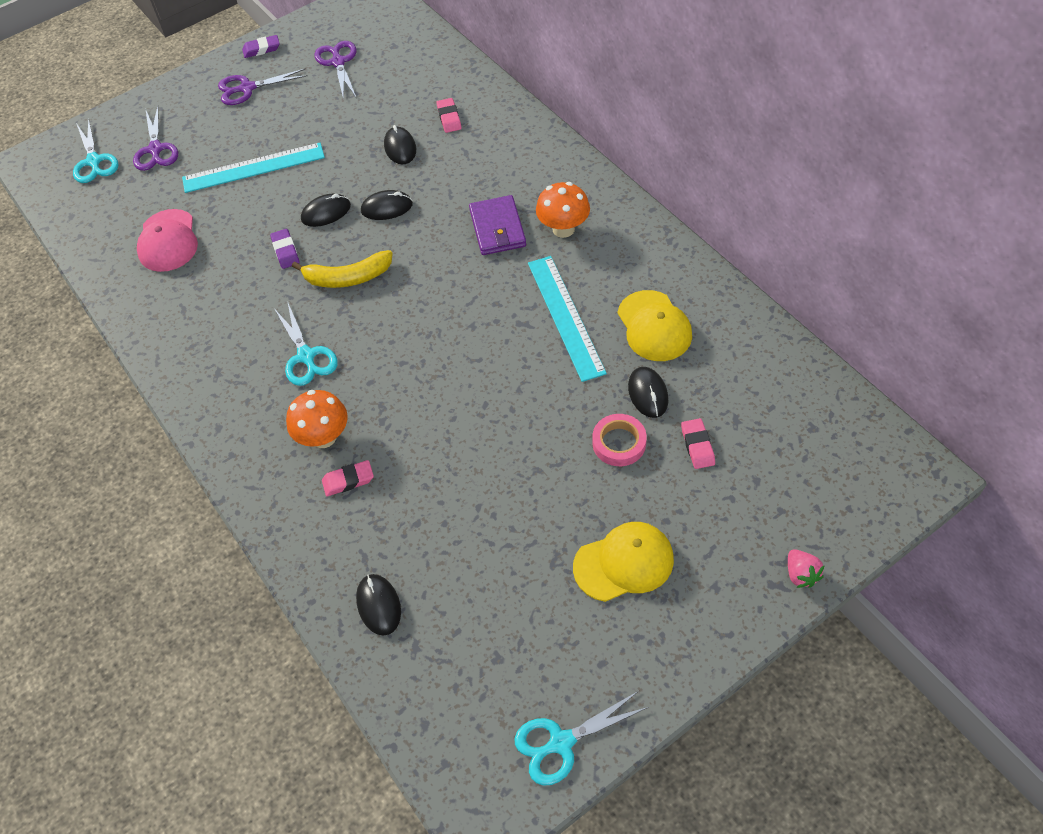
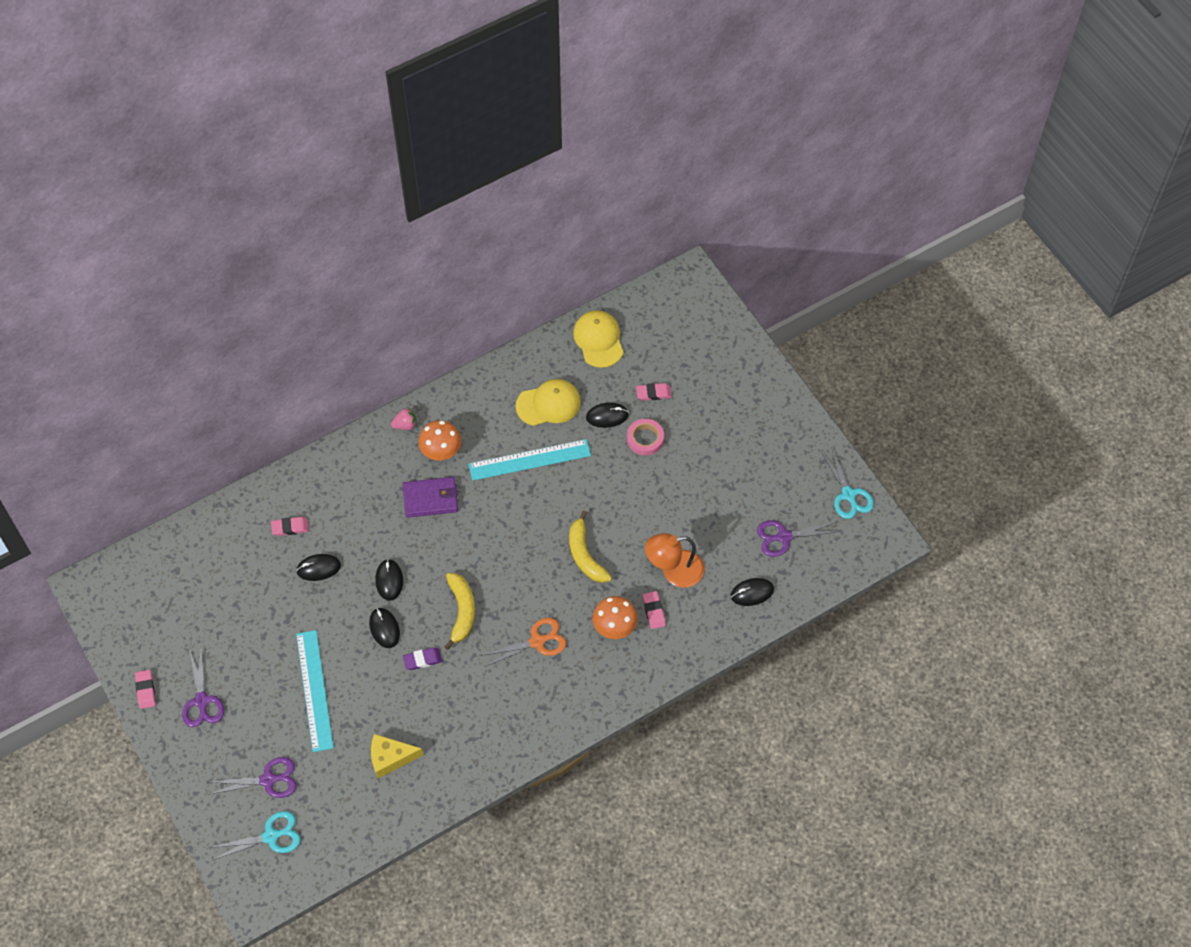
camera: 90 degrees left, 5 degrees up
(168, 241) = (390, 758): pink cap -> yellow cheese
(261, 49) = (146, 690): purple eraser -> pink eraser
(306, 356) = (537, 641): turquoise scissors -> orange scissors
(338, 62) = (186, 619): purple scissors -> purple scissors (783, 537)
(410, 499) = (674, 571): none -> orange lamp
(430, 392) = (585, 555): none -> yellow banana
(624, 563) = (735, 447): yellow cap -> yellow cap (598, 340)
(801, 574) = (752, 354): pink strawberry -> pink strawberry (405, 425)

